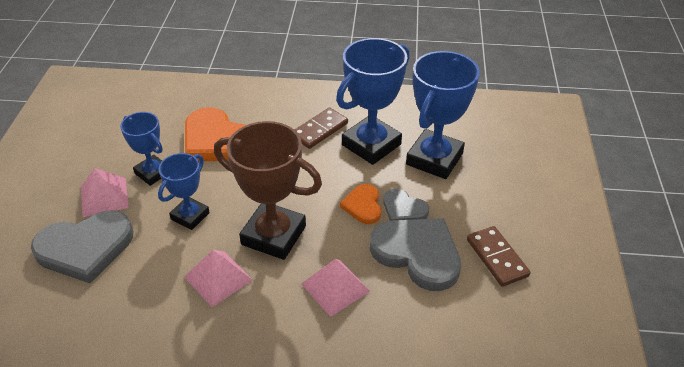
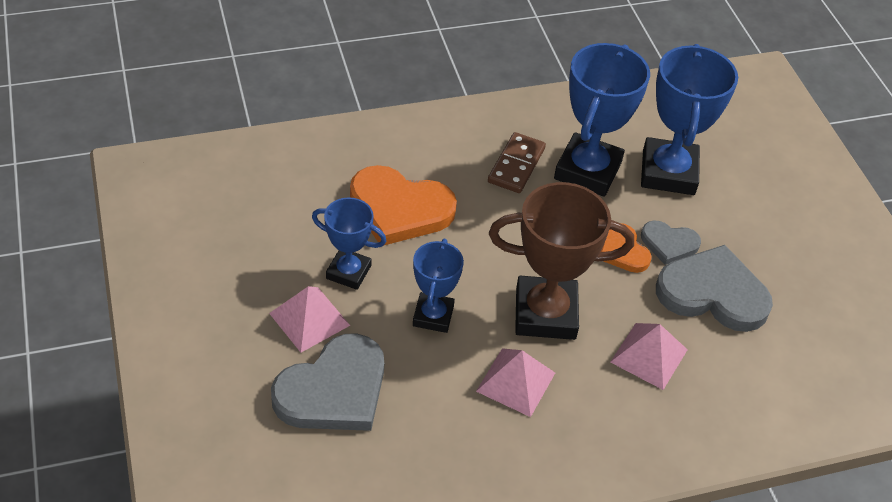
camera: 25 degrees left, 5 degrees up
(497, 258) = (794, 275): brown domino -> none

